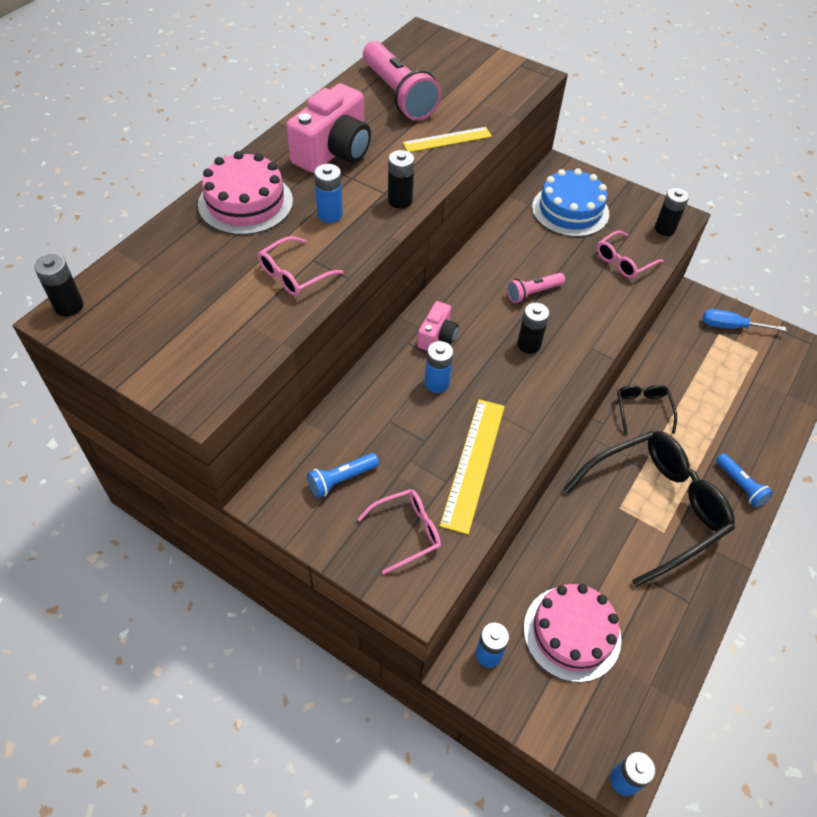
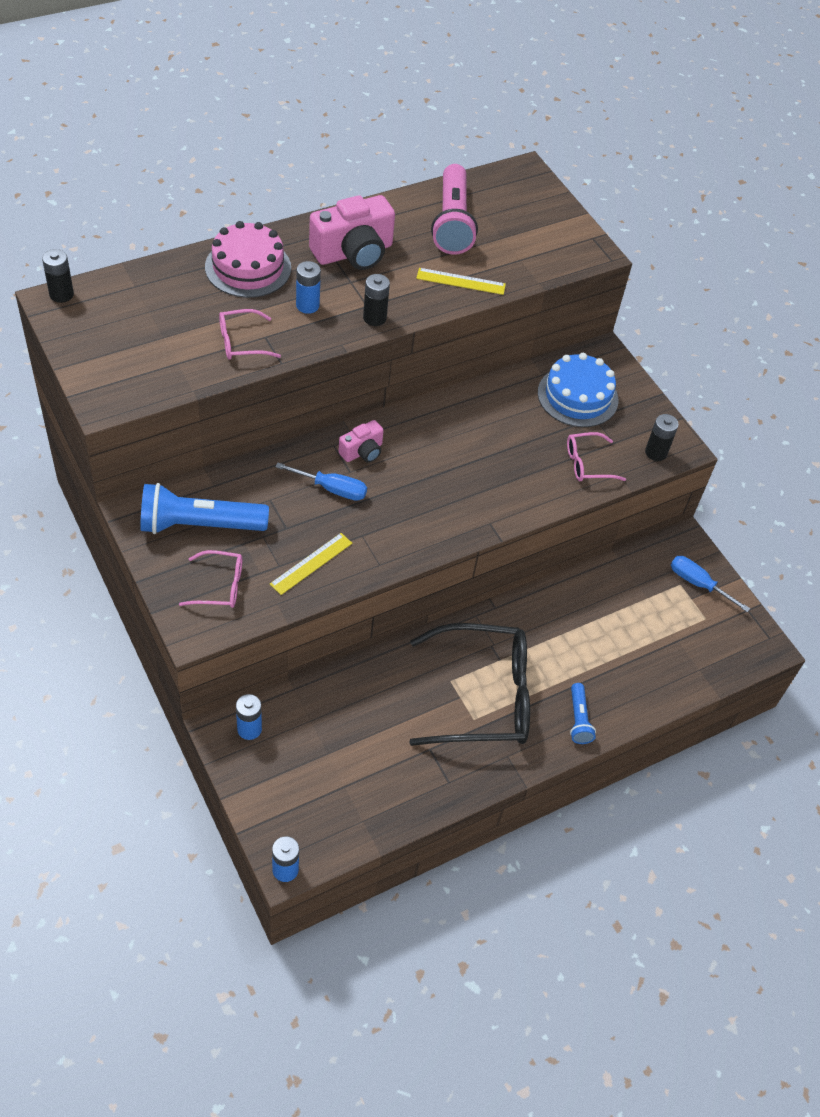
camera: 25 degrees right, 0 degrees up
(341, 479) = (199, 525): blue flashlight -> blue flashlight, size x1.95
(437, 383) = (331, 489): blue battery -> blue screwdriver
(474, 463) = (311, 563): yellow ruler -> yellow ruler, size x0.66
(529, 344) = (436, 494): black battery -> none
(533, 293) = (477, 453): pink flashlight -> none
(572, 633) = (329, 750): pink cake -> none
(642, 409) = (542, 613): black glasses -> none

